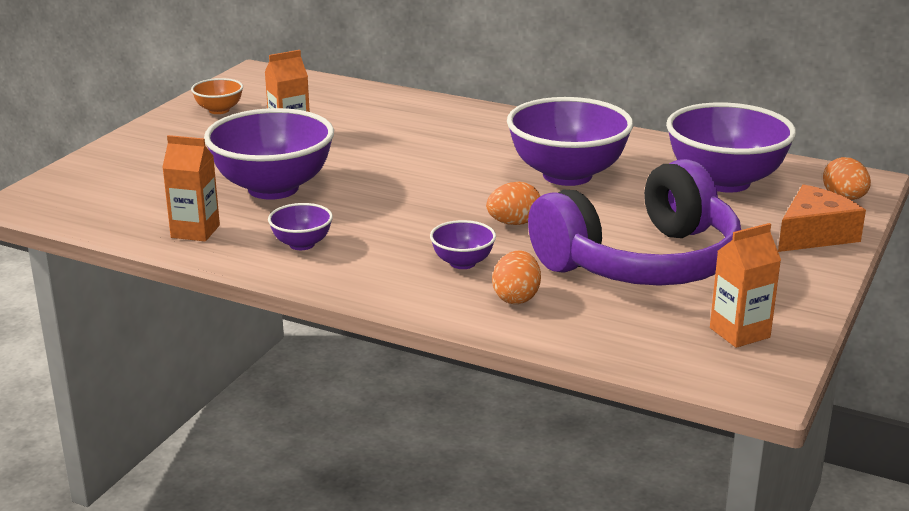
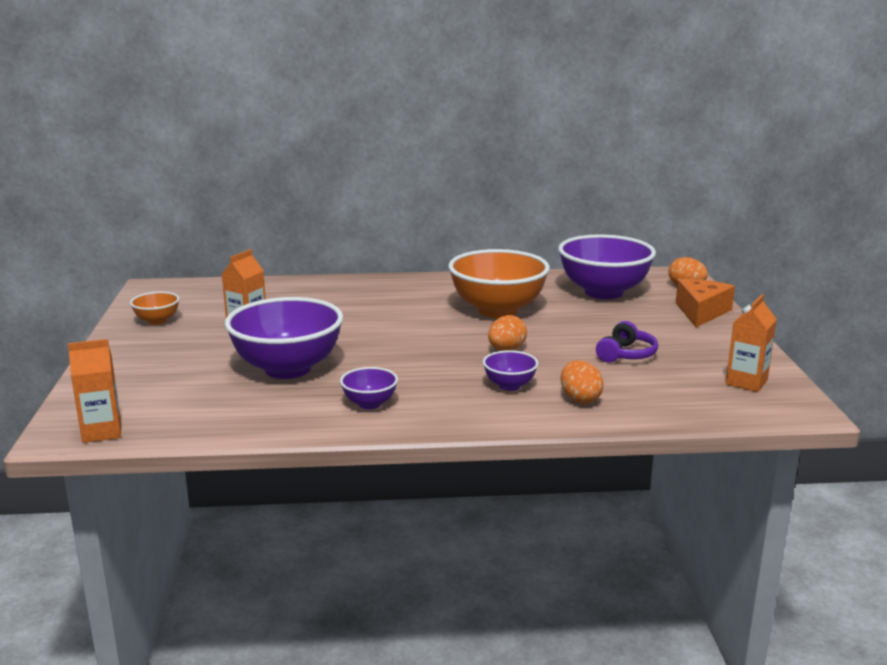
camera: 30 degrees left, 5 degrees down
(195, 231) = (265, 417): orange carton -> orange carton (102, 432)
(567, 175) = (497, 310): purple bowl -> orange bowl
(642, 262) = (626, 354): purple headphones -> purple headphones, size x0.40

